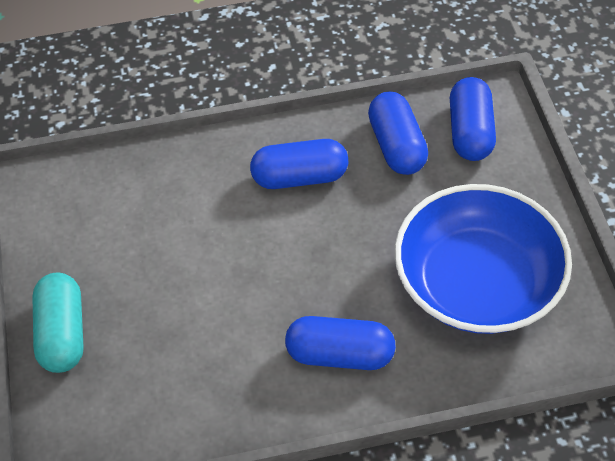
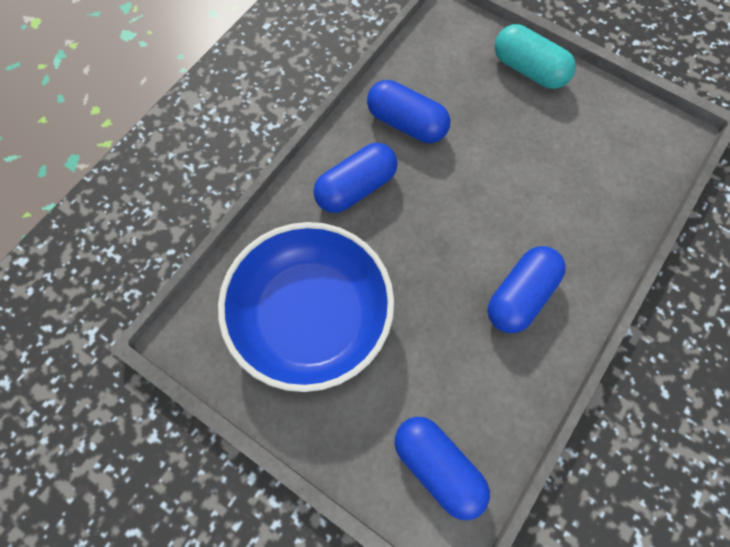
camera: 135 degrees right, 15 degrees up
(396, 146) = (481, 393): blue capsule -> blue capsule (406, 123)

